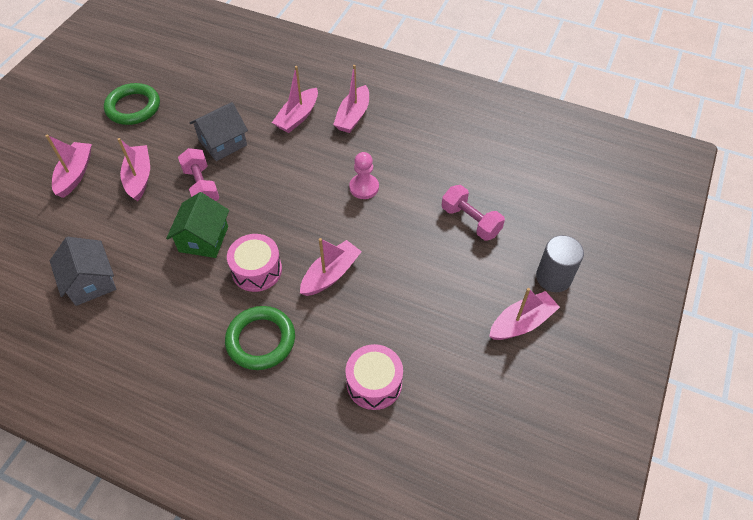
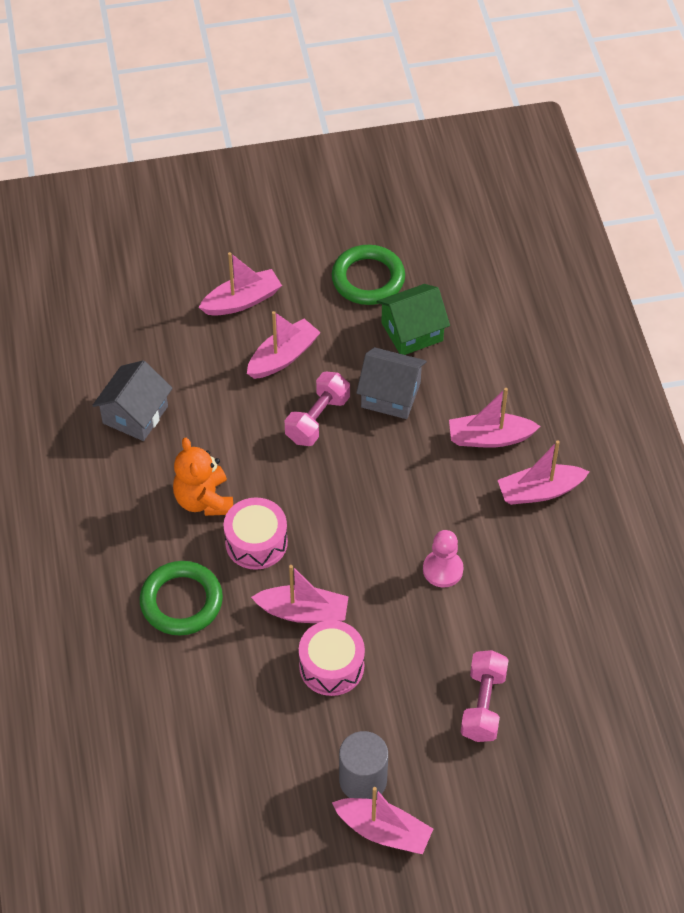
camera: 55 degrees right, 0 degrees up
(197, 281) = (204, 500): none -> orange teddy bear
(203, 239) = (255, 469): green house -> green house (412, 332)
(374, 383) = (208, 731): pink drum -> pink drum (331, 666)
(553, 277) = (471, 833): grey cylinder -> grey cylinder (363, 780)

